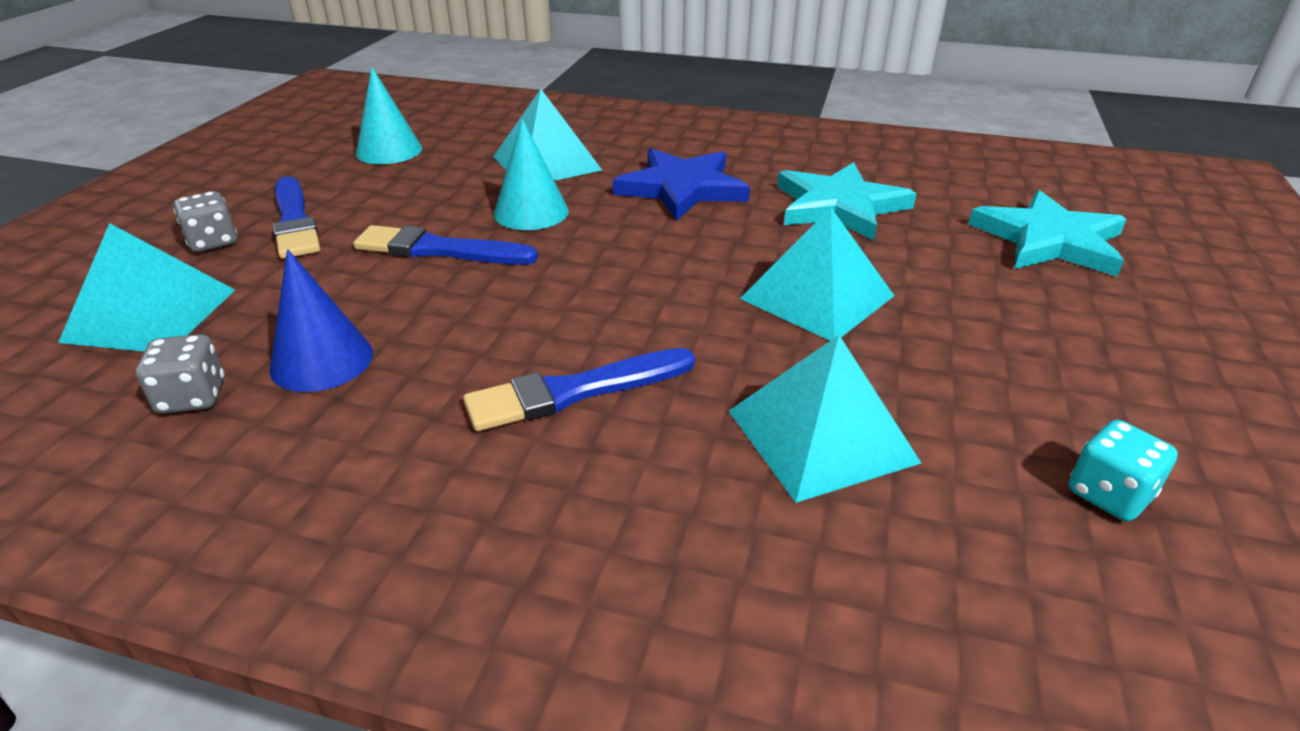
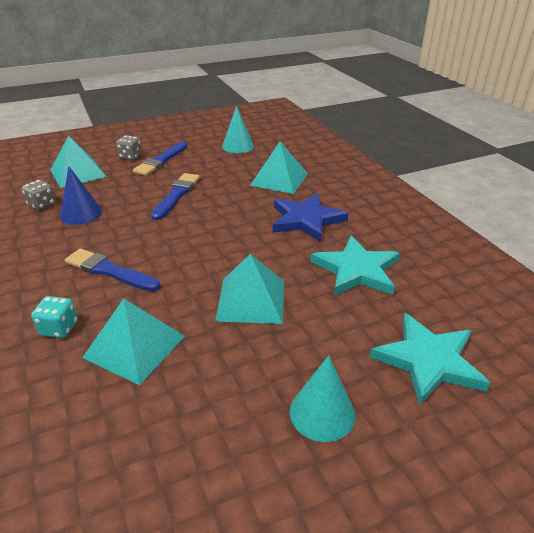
camera: 50 degrees right, 0 degrees up
(440, 250) = (176, 195): blue brush -> blue brush turned 45 degrees clockwise
(531, 212) = (231, 197): turquoise cone -> turquoise cone (322, 413)
(1109, 494) = (166, 463): turquoise dice -> turquoise dice (59, 328)

